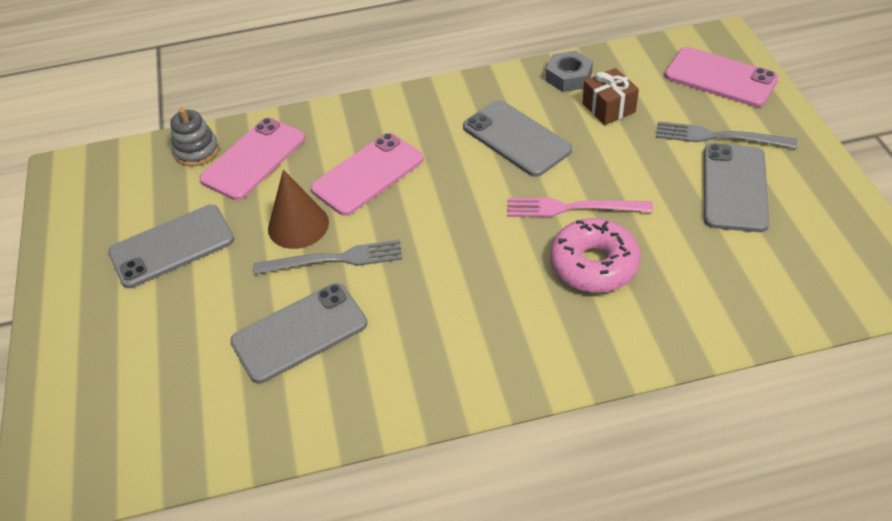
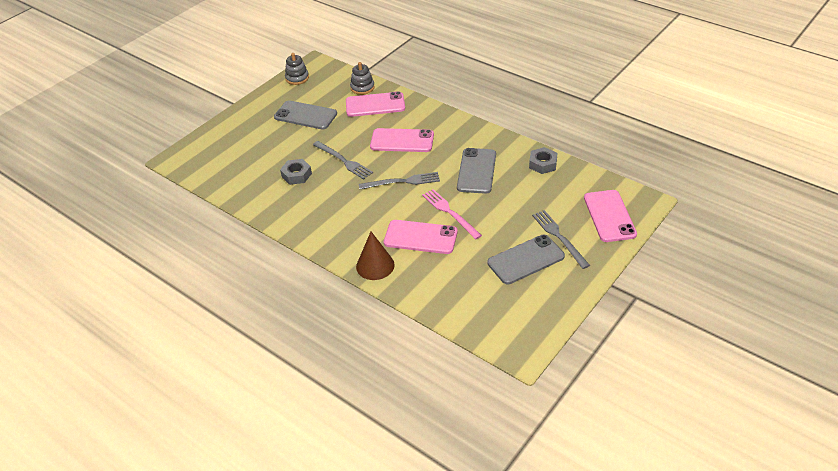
camera: 50 degrees right, 5 degrees down
(69, 208) = (297, 78): none -> grey stacking toy
(298, 225) = (351, 140): brown cone -> brown cone (375, 265)
(299, 333) = (296, 175): grey phone -> grey nut
(456, 220) = (402, 181): none -> grey fork
(593, 265) = (420, 237): pink donut -> pink phone
(608, 108) = (535, 189): brown gift -> none

